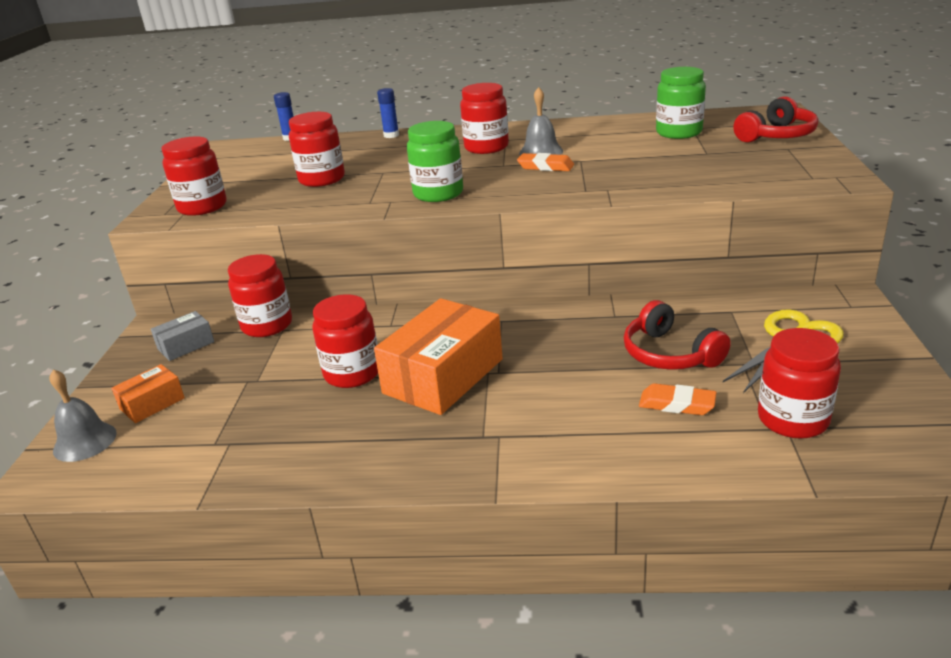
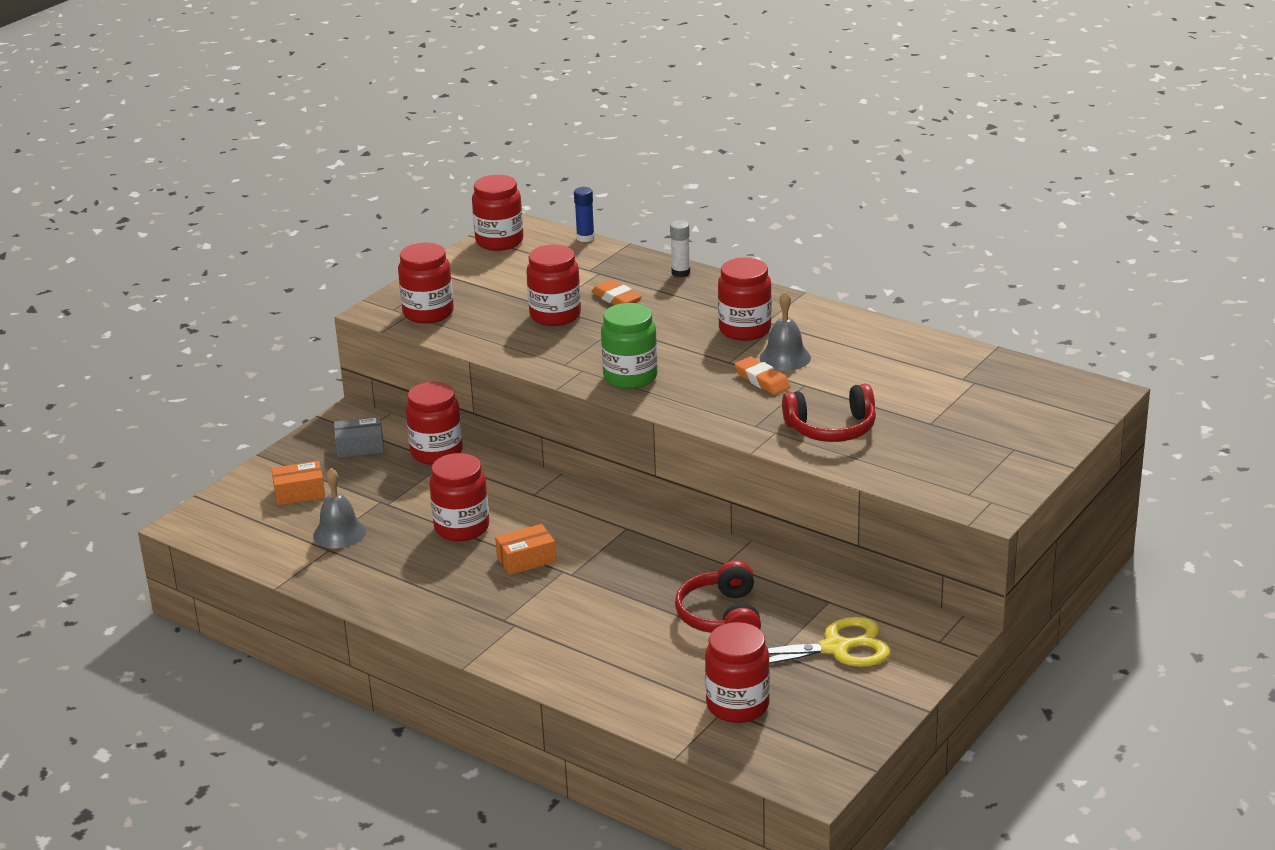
camera: 30 degrees right, 0 degrees up
(85, 441) = (235, 506): grey bell -> grey bell (339, 533)
(220, 156) = (499, 241): none -> red jar
(391, 135) = (681, 273): blue glue stick -> white glue stick
(443, 376) = (526, 559): orange box -> orange box, size x0.50
(677, 404) = (670, 657): orange eraser -> orange eraser (616, 298)
(679, 132) = (950, 384): green jar -> none
(776, 135) = (1033, 427): red headphones -> red headphones (831, 428)

